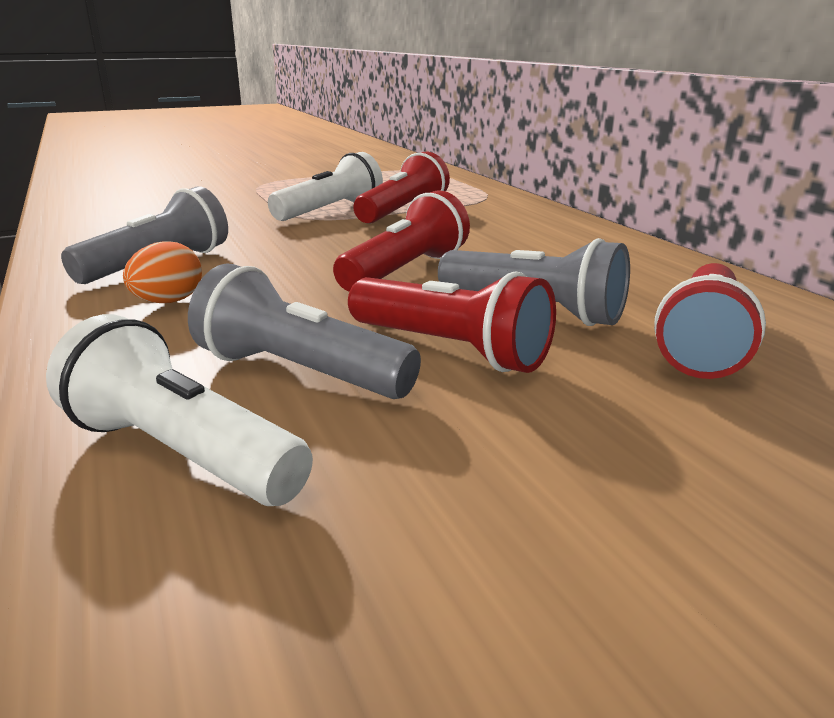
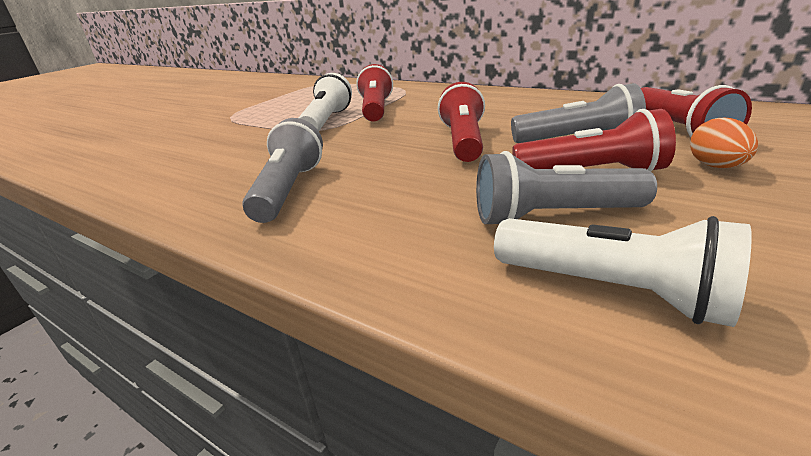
camera: 30 degrees left, 5 degrees up
(168, 302) = (362, 210): orange egg -> orange egg (715, 166)
(181, 453) = (612, 290): white flashlight -> white flashlight turned 150 degrees counterclockwise

